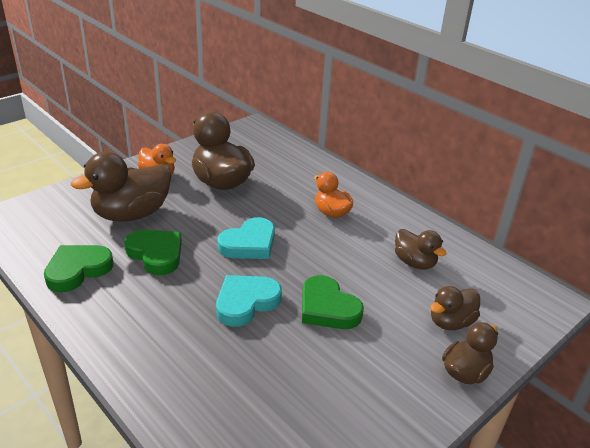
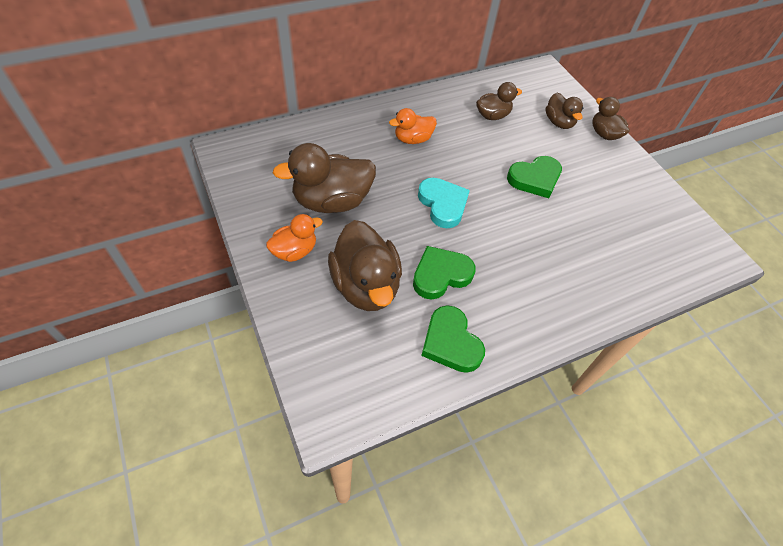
camera: 75 degrees left, 20 degrees up
(246, 302) = (520, 225): turquoise heart -> none

